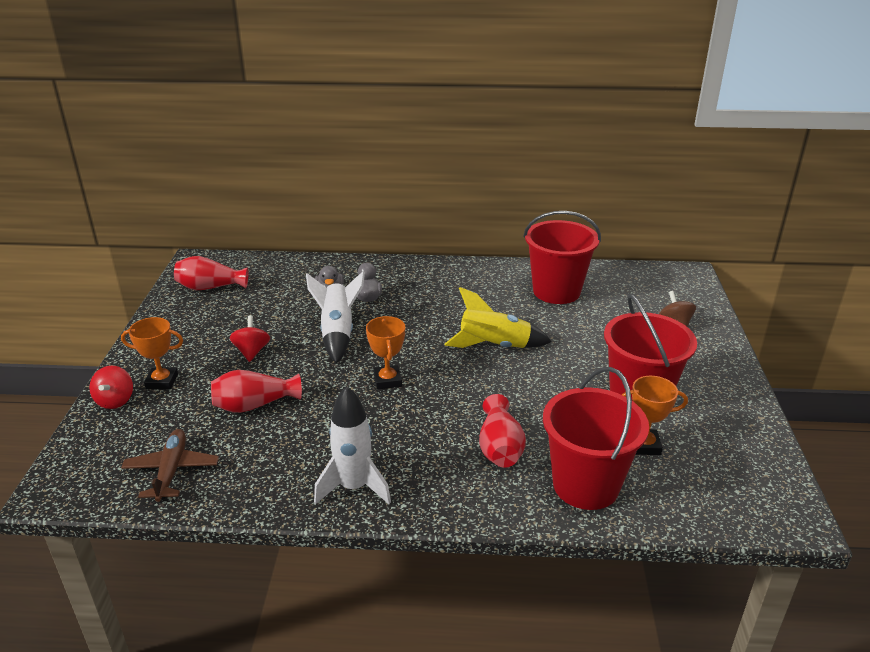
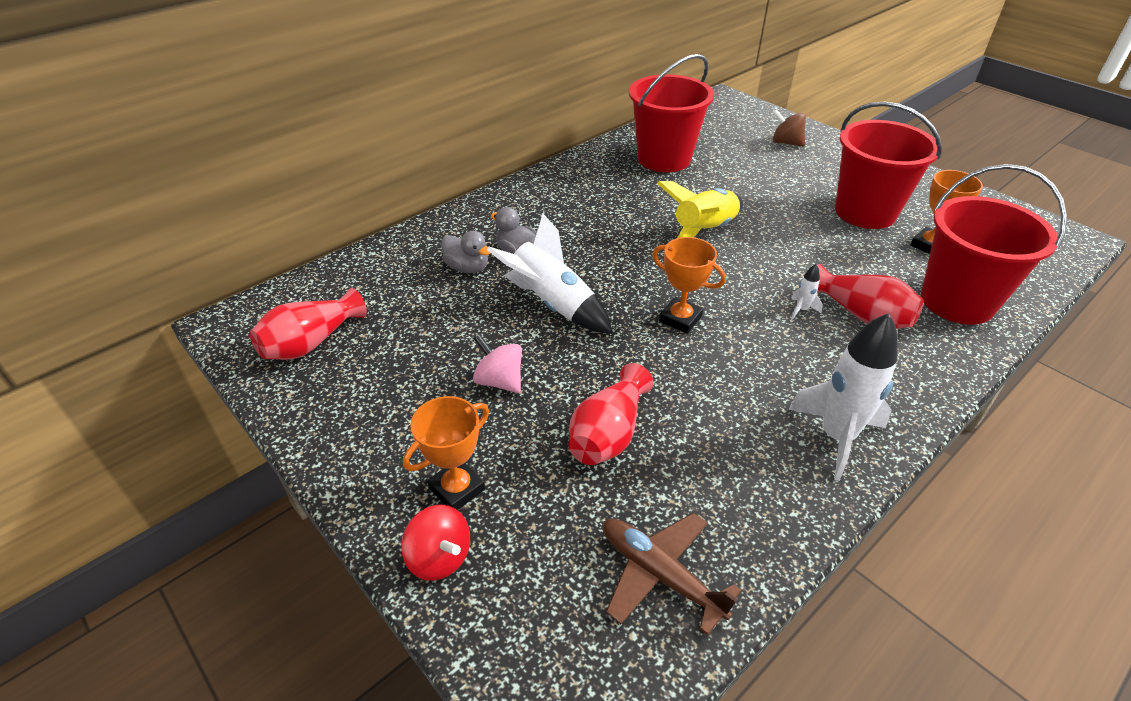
camera: 45 degrees left, 10 degrees up
(252, 351) = (499, 381): red spinning top -> pink spinning top
(467, 421) = (801, 310): none -> white rocket

